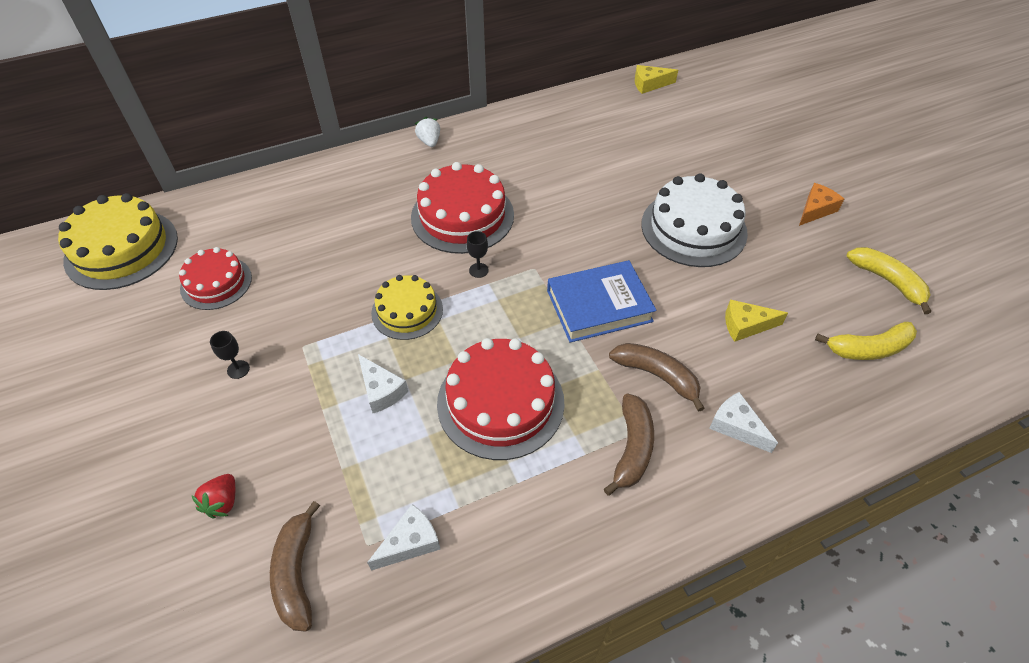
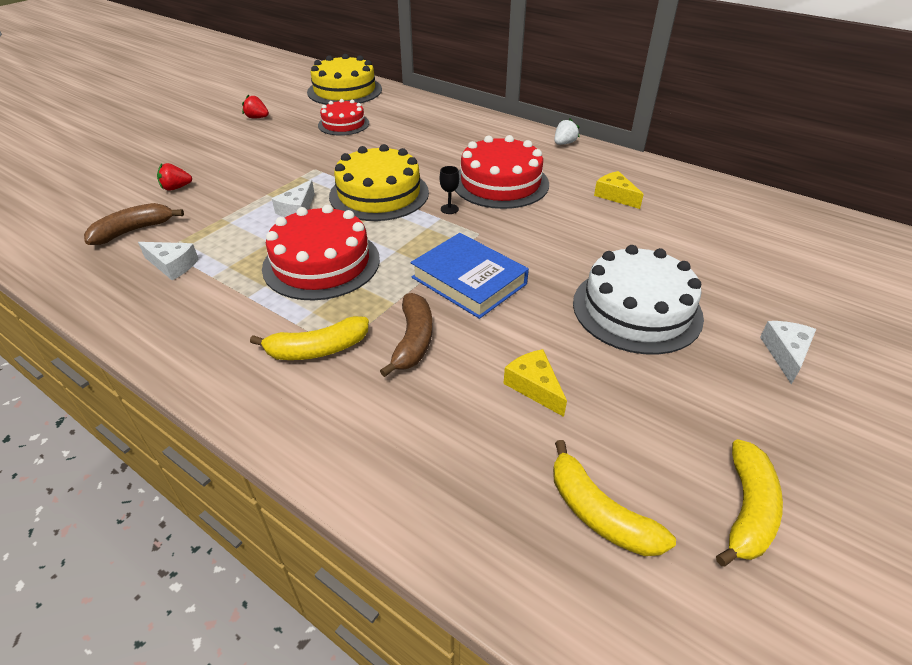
camera: 60 degrees right, 10 degrees down
(102, 362) = (257, 118): none -> red strawberry
(238, 369) = (279, 156): black goblet -> none
(407, 311) = (379, 194): yellow cake -> yellow cake, size x1.62
(632, 448) = (317, 349): brown banana -> yellow banana
(649, 84) = (814, 220): yellow cheese -> yellow cheese (615, 196)
(736, 426) = (388, 415): white cheese -> white cheese (785, 353)
(815, 210) = (793, 401): orange cheese -> none

